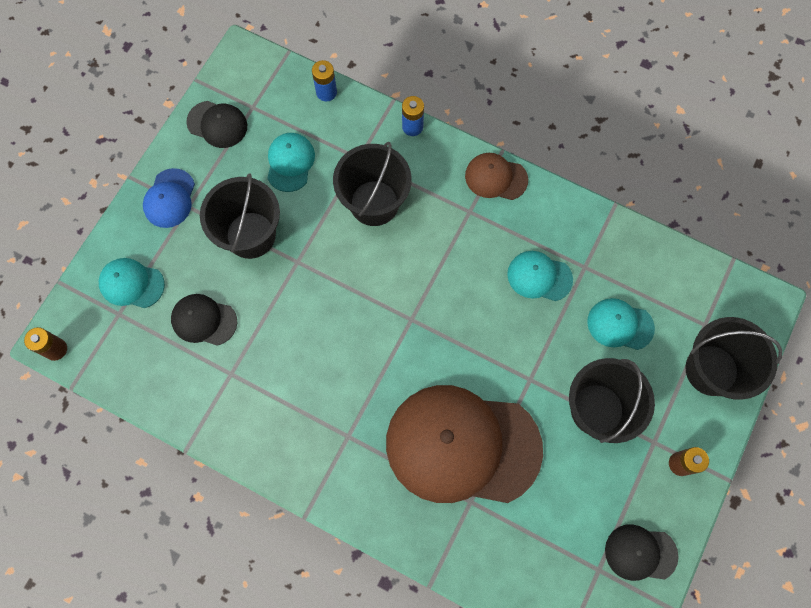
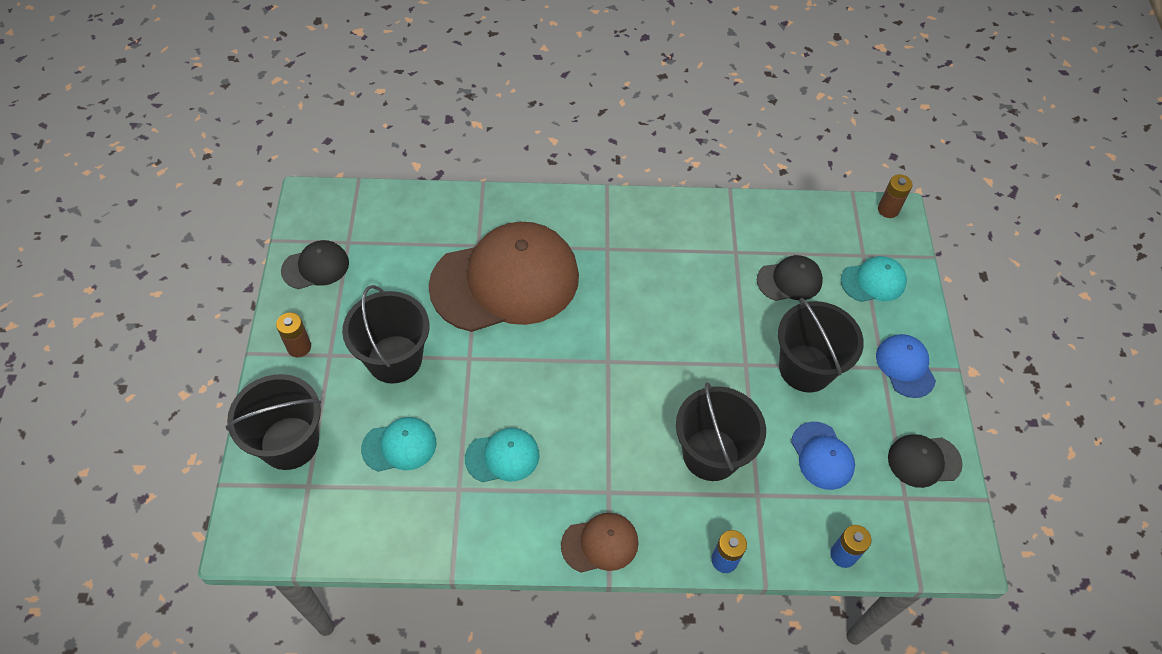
camera: 150 degrees right, 15 degrees down
(290, 162) = (822, 456): turquoise cap -> blue cap

